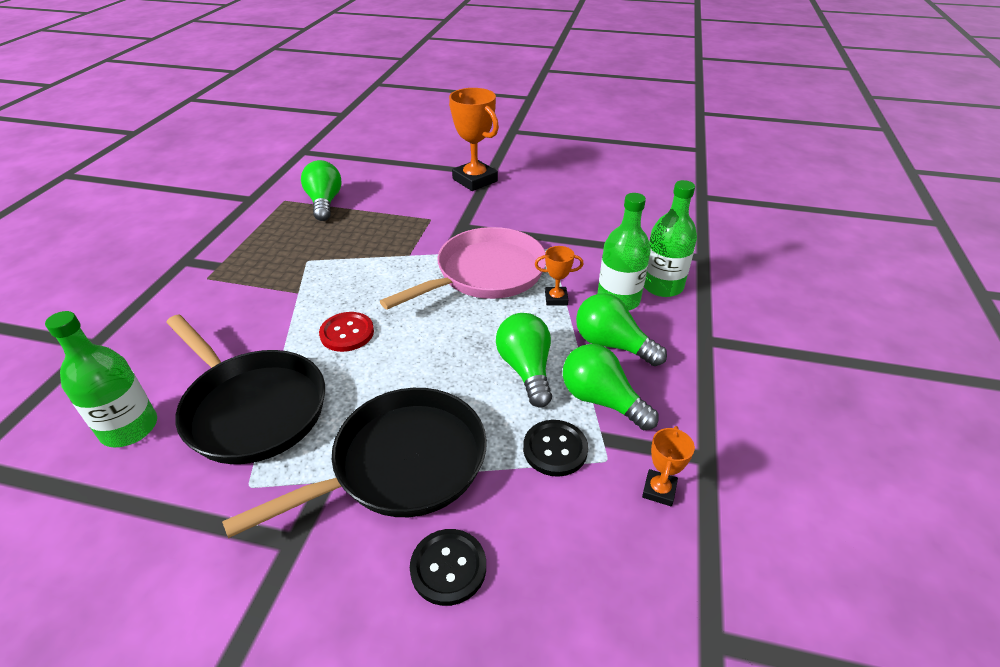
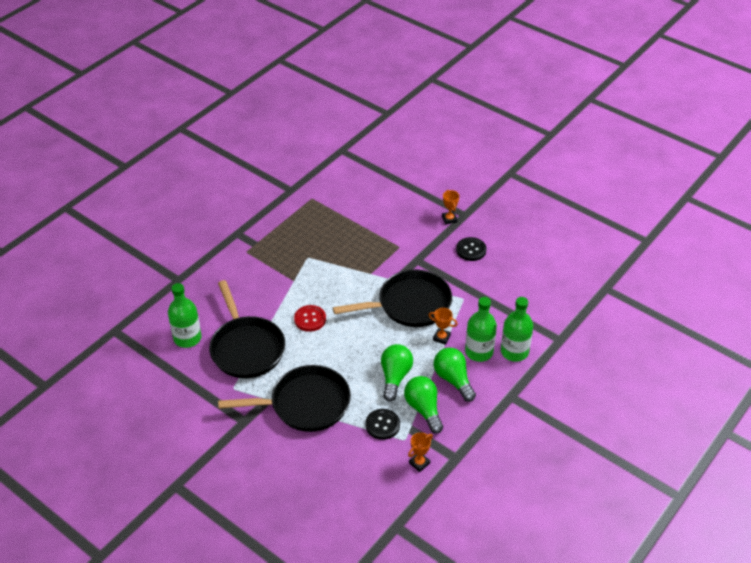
camera: 25 degrees right, 5 degrees up
(324, 203) = (337, 209): green light bulb -> none
(448, 567) = (304, 457): black button -> black button (471, 250)
(475, 180) = (449, 219): orange trophy -> orange trophy, size x0.50
(485, 274) = (409, 304): pink pan -> black pan

